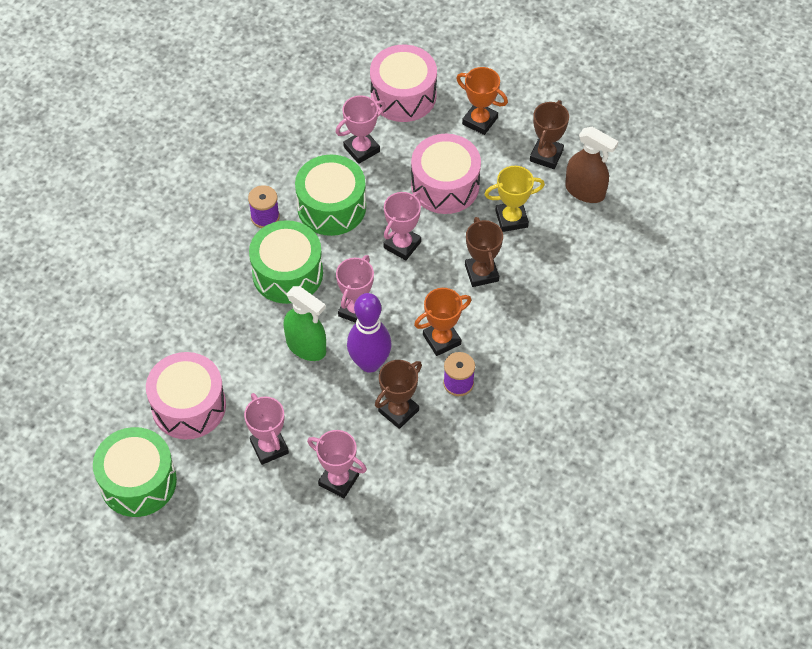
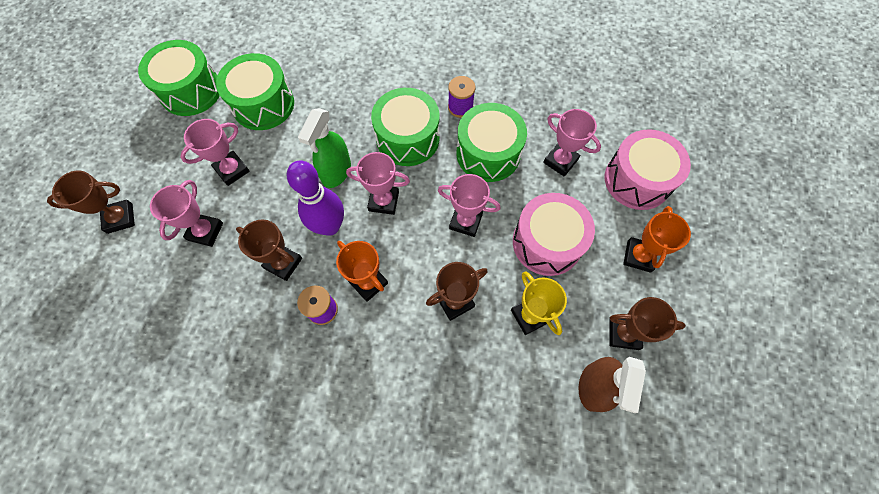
camera: 75 degrees right, 10 degrees up
(189, 406) = (263, 104): pink drum -> green drum
(294, 565) = (120, 218): none -> brown trophy

